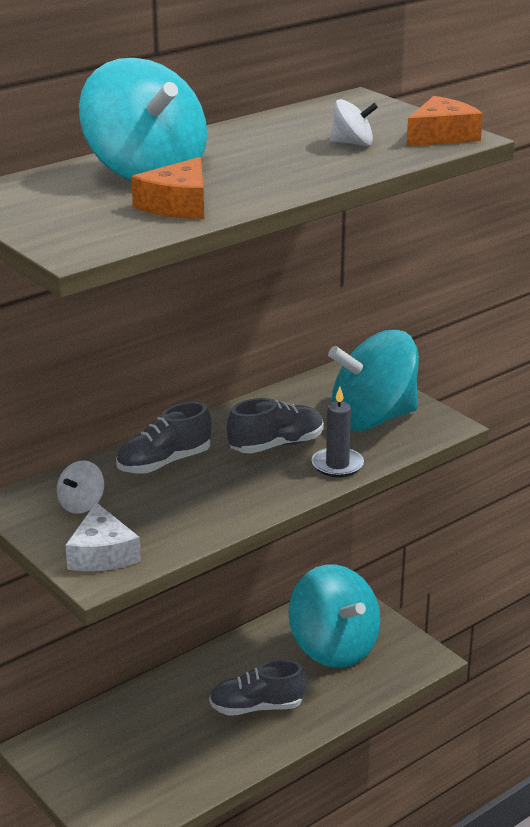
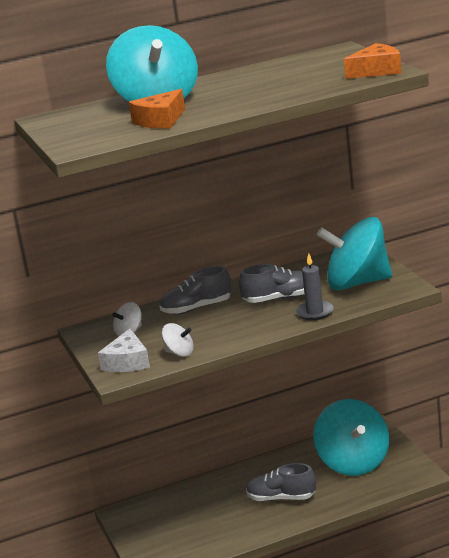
camera: 20 degrees right, 5 degrees down
(352, 143) = (309, 78): white spinning top -> white spinning top (179, 353)

